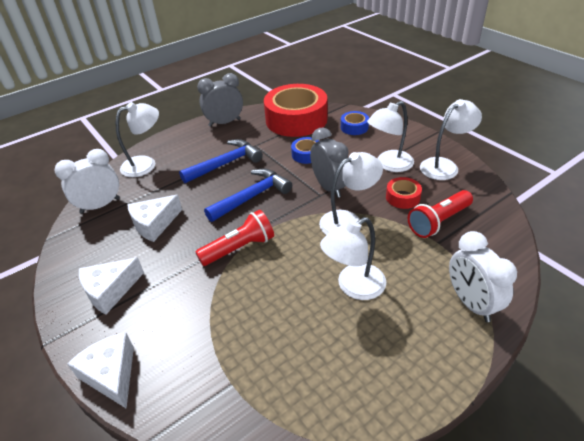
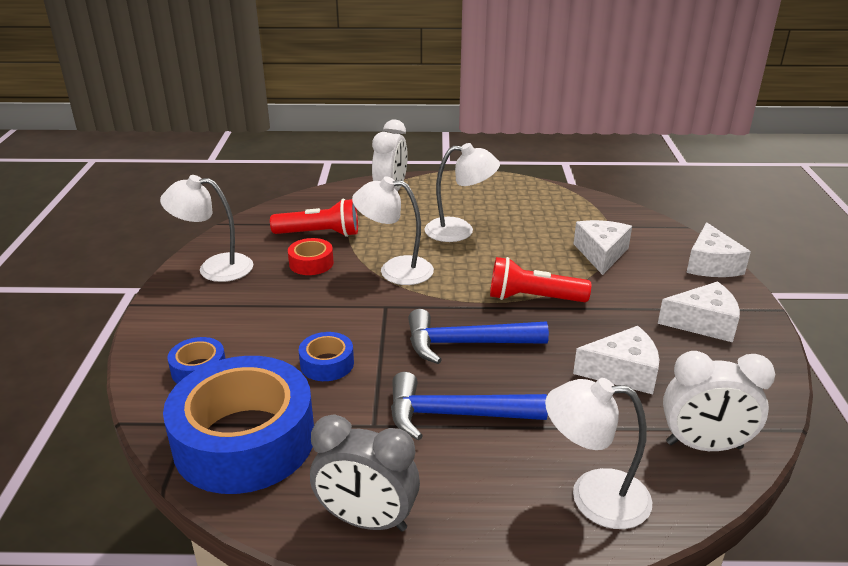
camera: 145 degrees left, 10 degrees down
(218, 329) = (601, 254): none -> white cheese
(296, 119) = (245, 440): red tape -> blue tape
(329, 187) = (364, 308): grey clock -> none
(389, 164) = (261, 297): white lamp -> none

